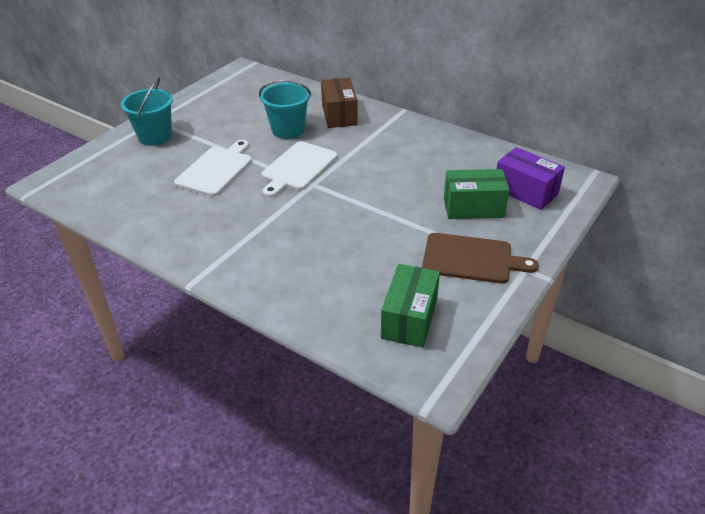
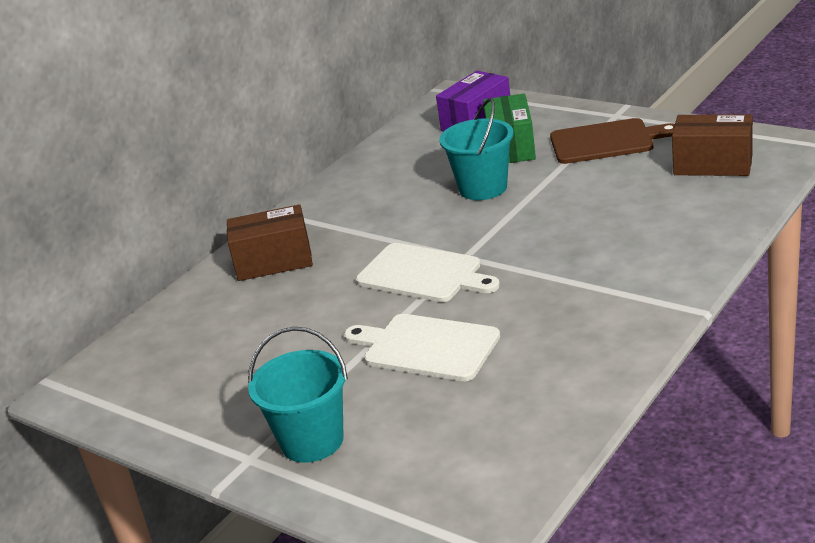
camera: 85 degrees left, 10 degrees down
(288, 130) = (312, 300): turquoise bucket -> turquoise bucket (483, 188)
(409, 319) = (713, 164): green box -> brown box
(471, 259) = (606, 141): brown cutting board -> brown cutting board turned 75 degrees clockwise

